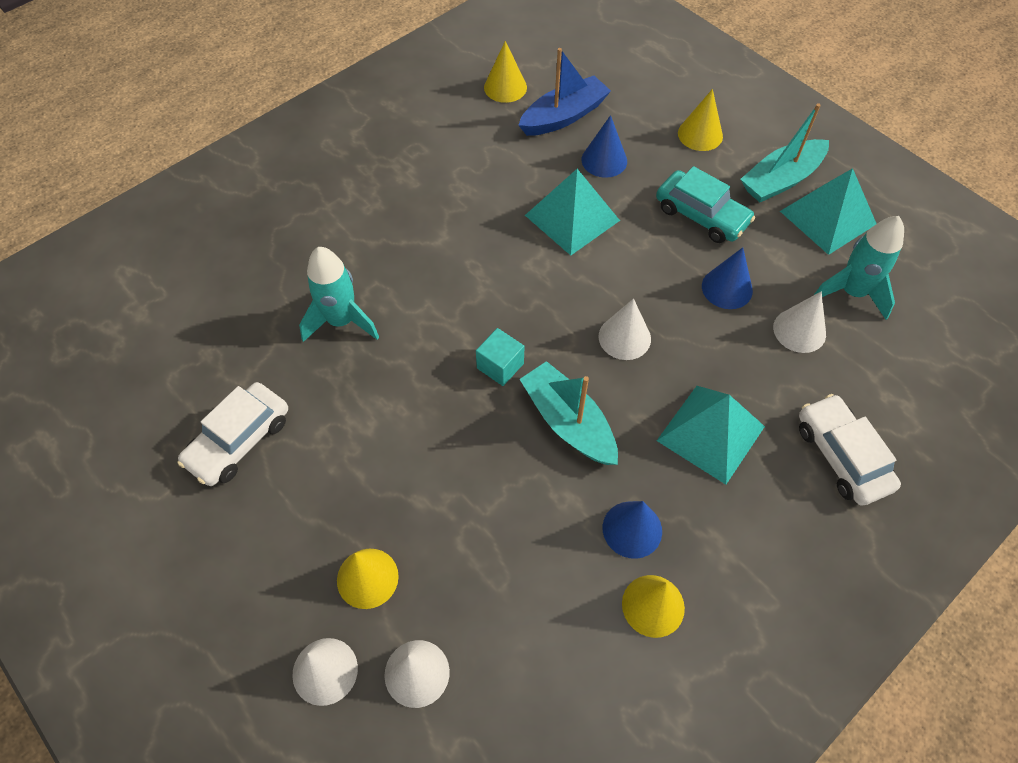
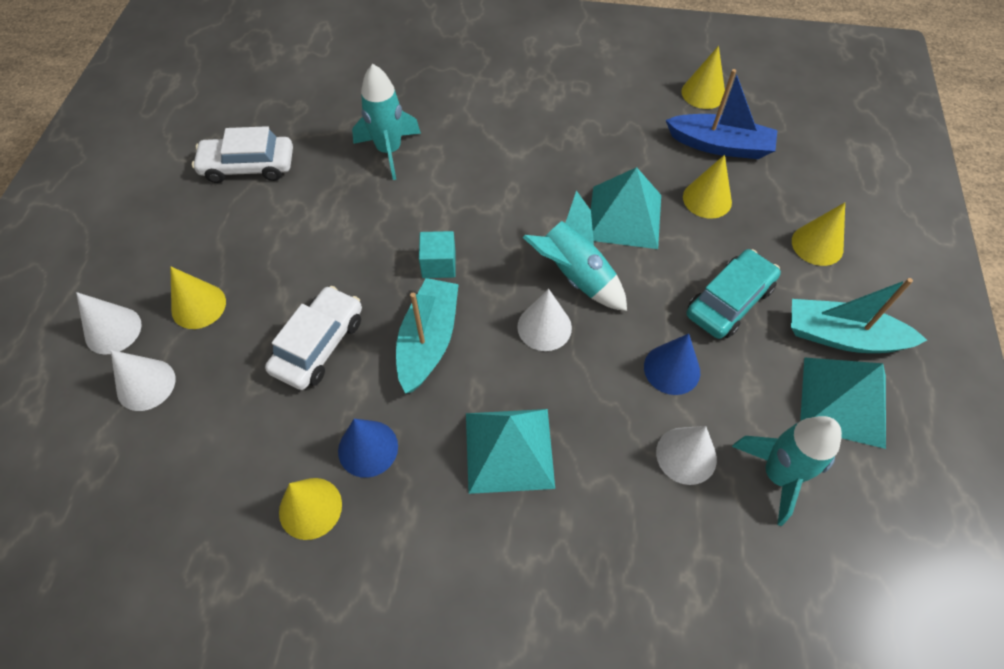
camera: 50 degrees right, 0 degrees up
(596, 286) = (575, 276): none -> turquoise rocket
(604, 160) = (707, 199): blue cone -> yellow cone
(701, 215) = (729, 301): turquoise car -> turquoise car turned 135 degrees counterclockwise
(842, 456) = (582, 575): white car -> white car (319, 345)

